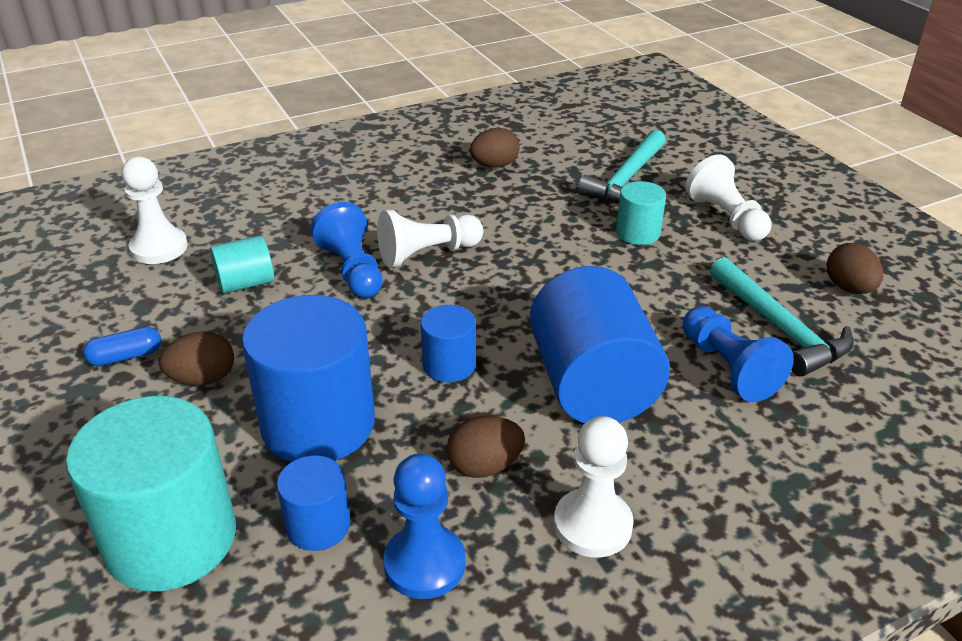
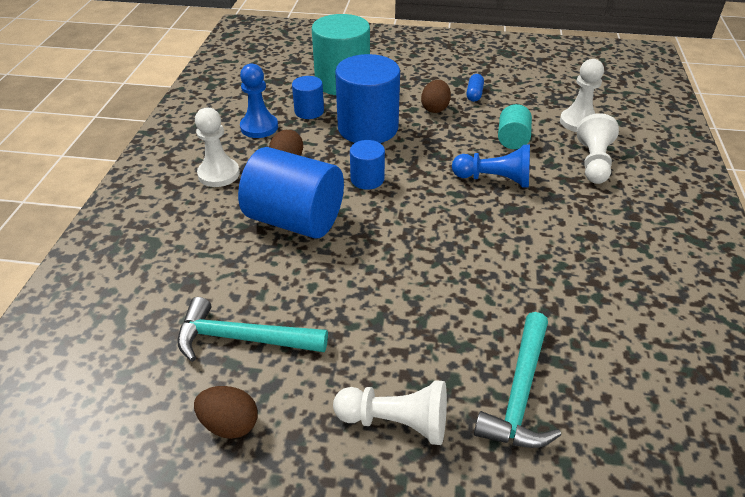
camera: 125 degrees right, 5 degrees up
(427, 254) = (488, 216): white pawn -> white pawn (593, 162)
(494, 165) = (606, 312): brown egg -> none
(626, 179) = (520, 393): turquoise hammer -> turquoise hammer turned 135 degrees counterclockwise
(638, 233) = (424, 339): turquoise cylinder -> none
(728, 368) = (243, 283): blue pawn -> none

